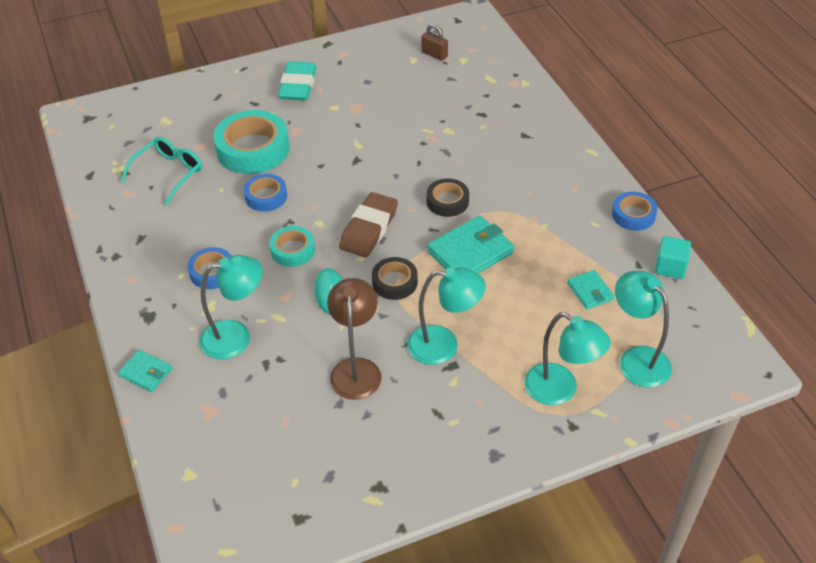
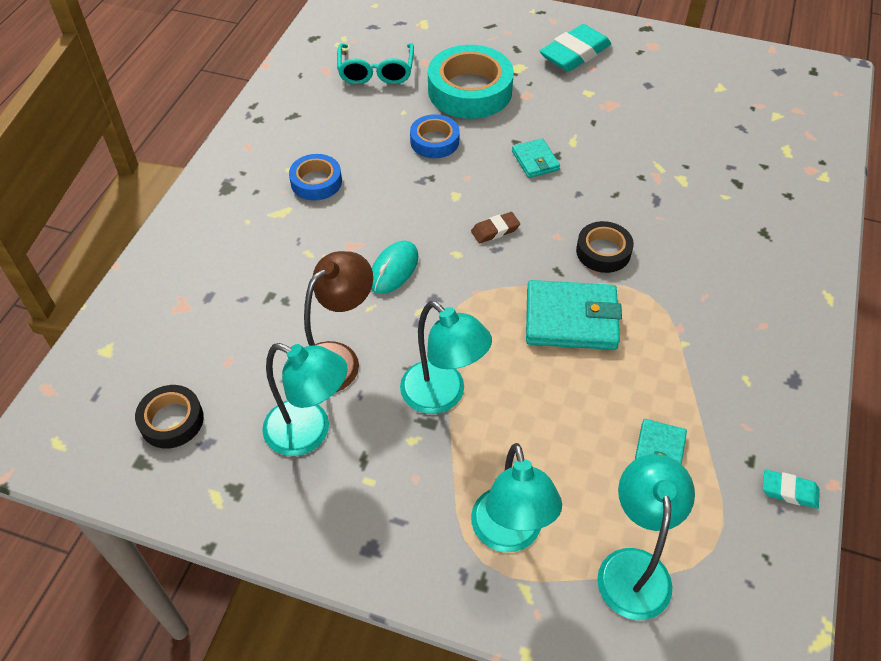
camera: 40 degrees right, 5 degrees up
(146, 373) = (172, 236): turquoise wallet -> turquoise wallet (535, 161)
(169, 173) = (376, 72): turquoise glasses -> turquoise glasses turned 105 degrees clockwise
(236, 337) = (272, 254): turquoise lamp -> turquoise lamp (309, 433)
(292, 250) = (404, 206): turquoise tape -> none
(369, 229) = (495, 230): brown eraser -> brown eraser, size x0.51
(394, 282) = (463, 299): black tape -> black tape (171, 420)
(434, 54) = (749, 94): brown padlock -> none
(633, 215) = (805, 400): blue tape -> none
(670, 267) = (789, 491): turquoise cube -> turquoise eraser

